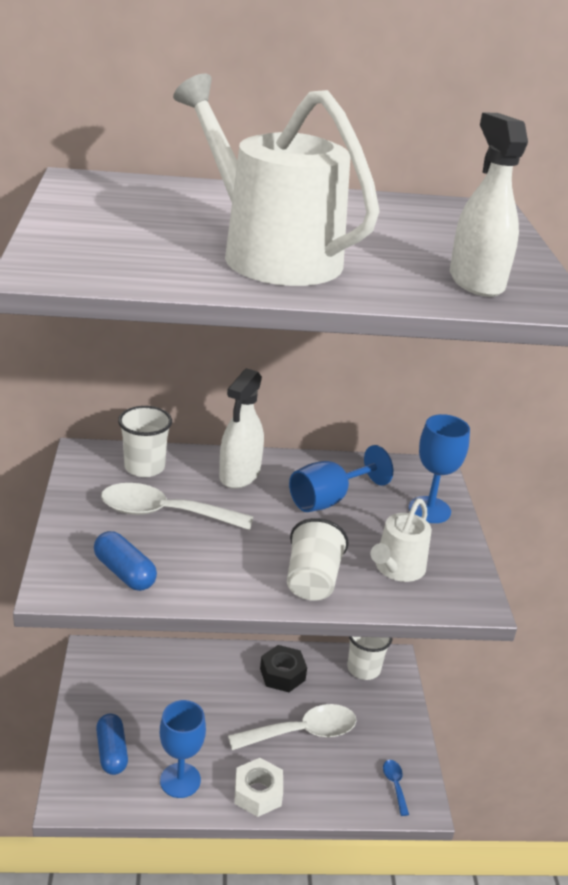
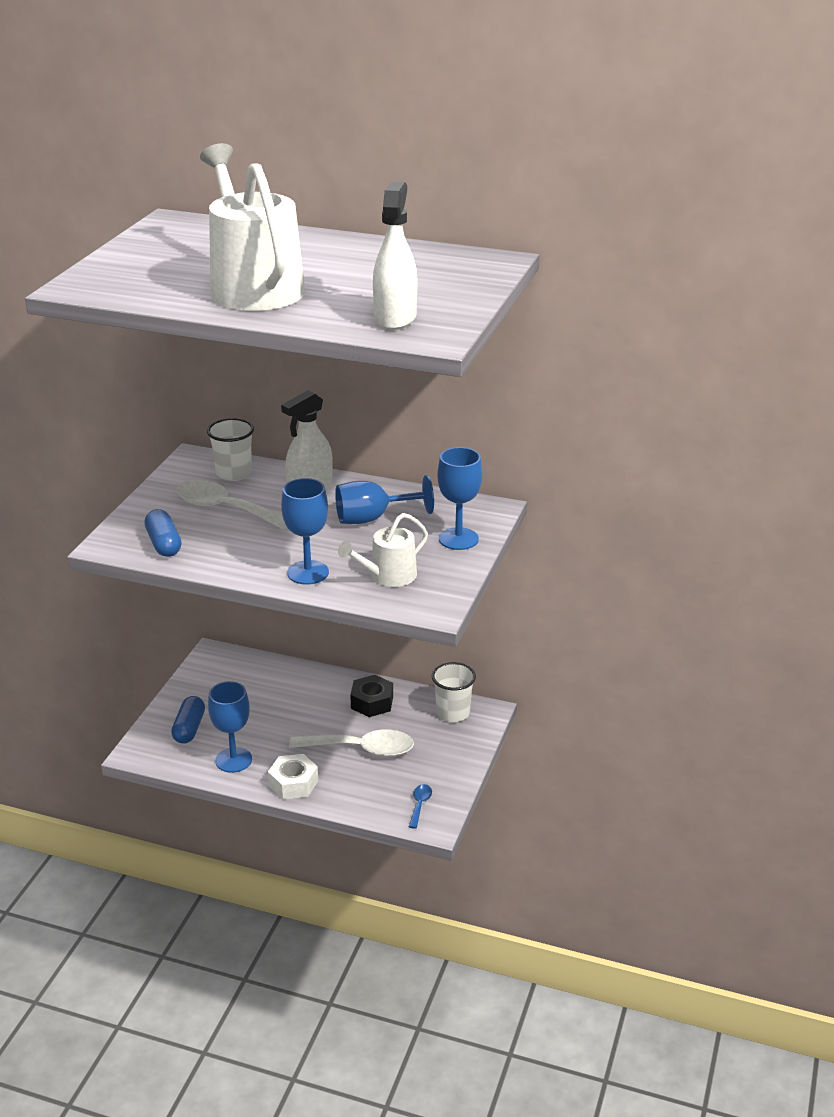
camera: 25 degrees right, 0 degrees up
(312, 580) = (308, 572): white cup -> blue goblet

